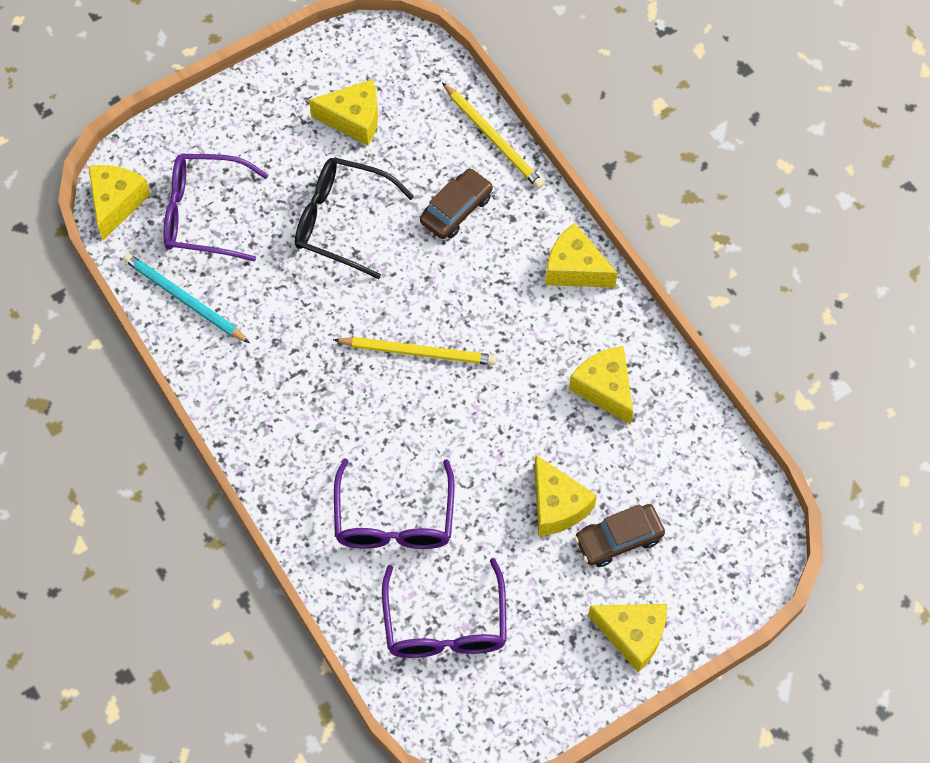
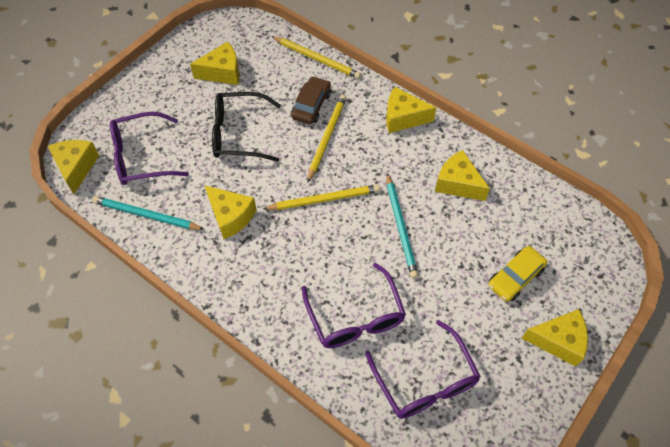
camera: 20 degrees left, 5 degrees down
(458, 265) = (327, 137): none -> yellow pencil
(501, 423) = (400, 227): none -> turquoise pencil
(557, 505) = (463, 269): yellow cheese -> yellow cheese (231, 216)
(618, 539) = (515, 277): brown car -> yellow car

